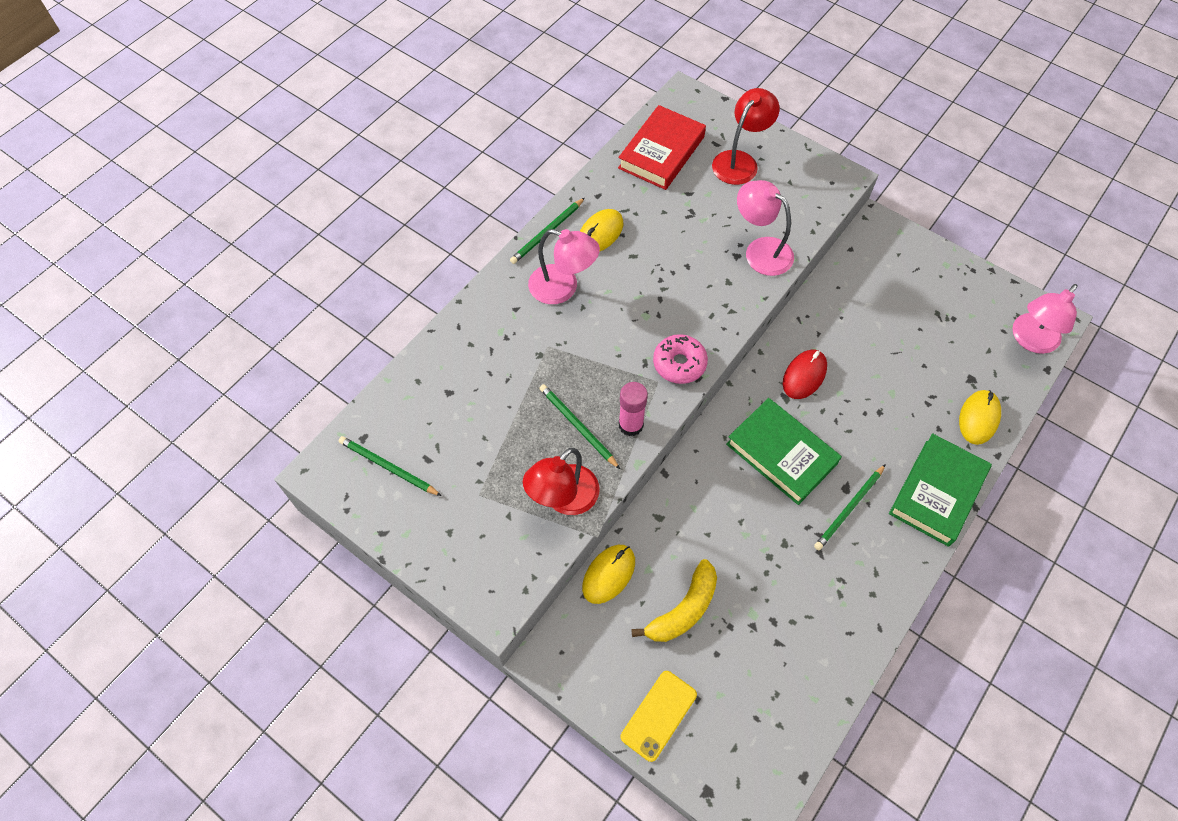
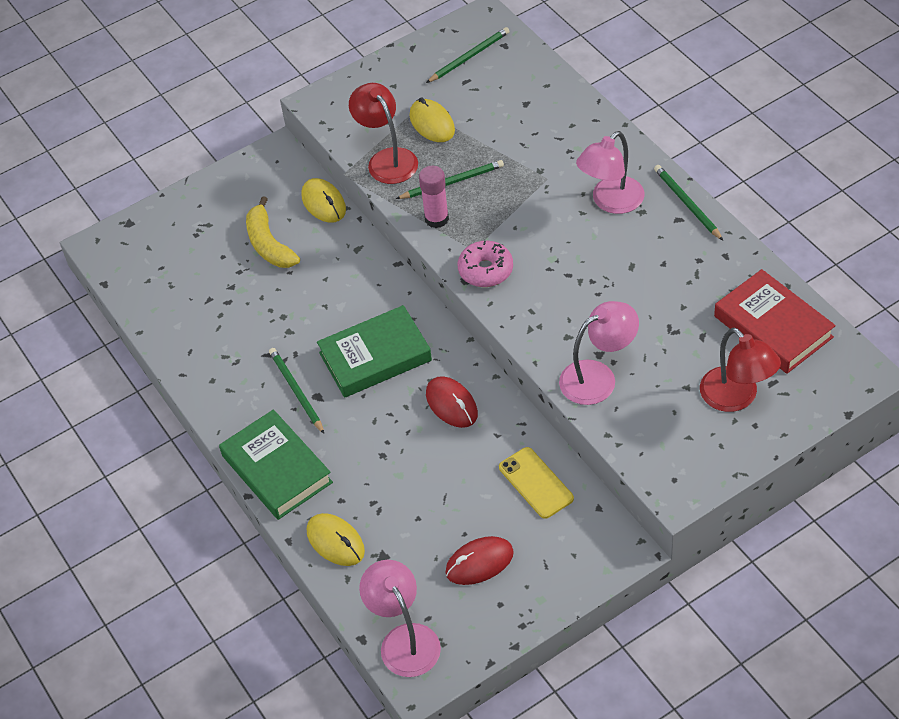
camera: 115 degrees right, 10 degrees down
(600, 233) = (671, 246): yellow mouse -> yellow mouse (432, 123)
(659, 715) = (197, 208): yellow phone -> yellow phone (535, 483)
(939, 311) = (479, 563): none -> red mouse

